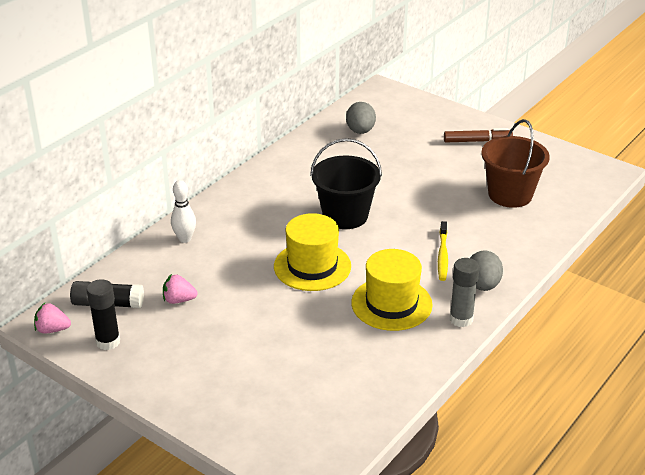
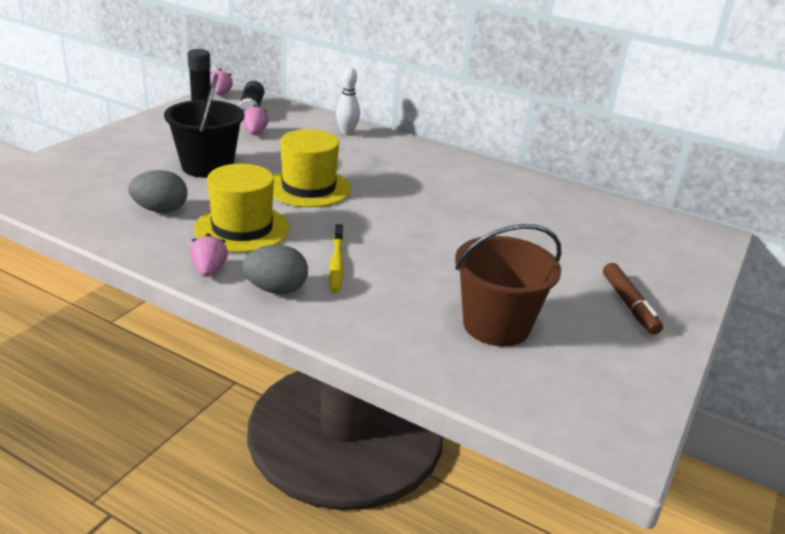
camera: 80 degrees right, 5 degrees down
(345, 215) = (406, 206): black bucket -> black bucket (207, 166)
(360, 131) = (594, 218): grey egg -> grey egg (160, 210)
(442, 256) = (336, 264): yellow toothbrush -> yellow toothbrush turned 90 degrees counterclockwise
(461, 319) = (209, 270): grey glue stick -> pink strawberry

